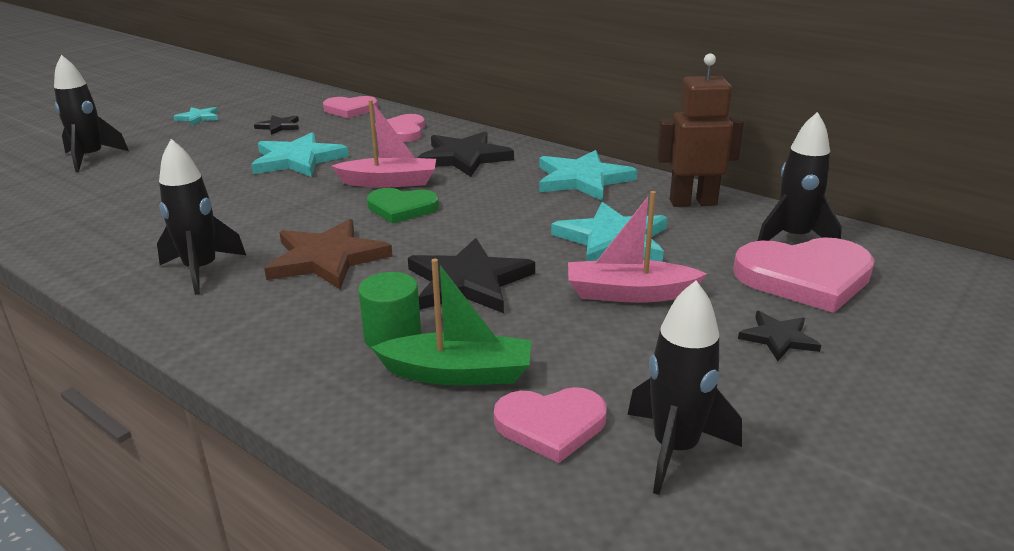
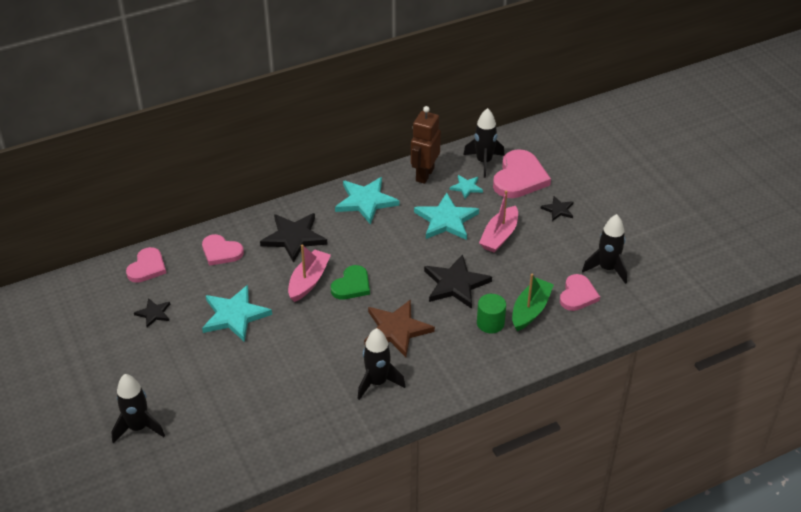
camera: 65 degrees left, 15 degrees up
(198, 118) = (89, 357): turquoise star -> turquoise star (466, 187)

